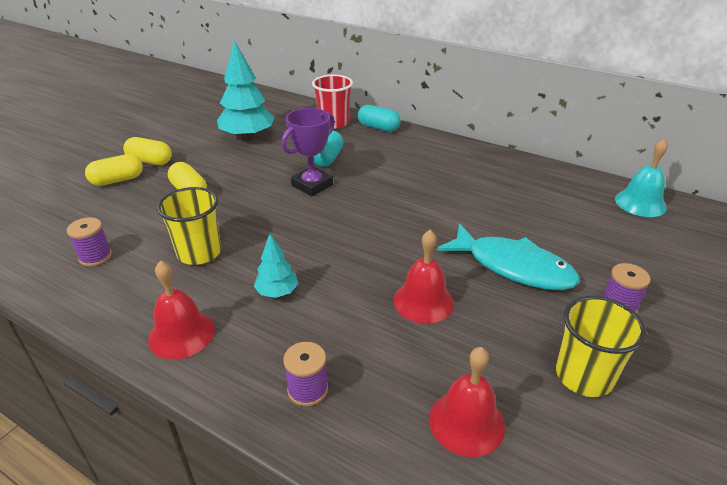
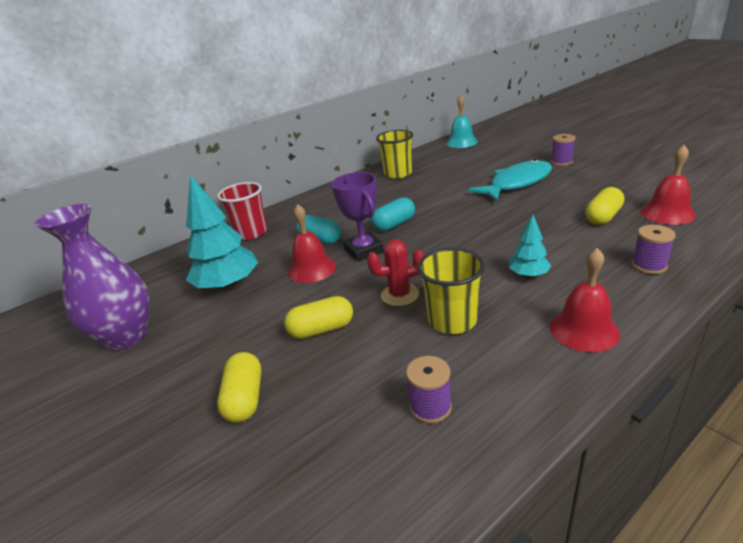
camera: 65 degrees left, 5 degrees down
(150, 161) = (216, 367): yellow capsule -> yellow capsule (603, 217)
(185, 120) = (126, 336): none -> purple vase
(238, 219) = (400, 295): none -> red cactus
(378, 127) = (284, 212): turquoise capsule -> turquoise capsule (394, 224)
(423, 301) = (549, 215): red bell -> red bell (312, 269)
(584, 376) = (622, 178): yellow cup -> yellow cup (398, 173)

